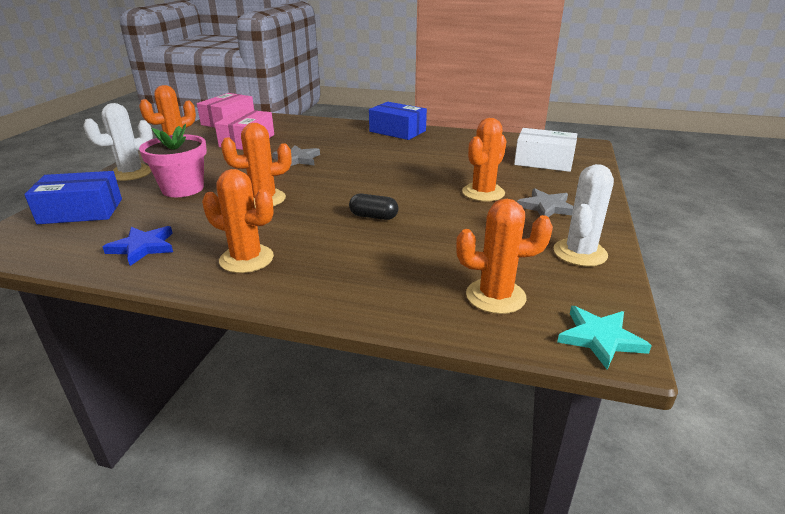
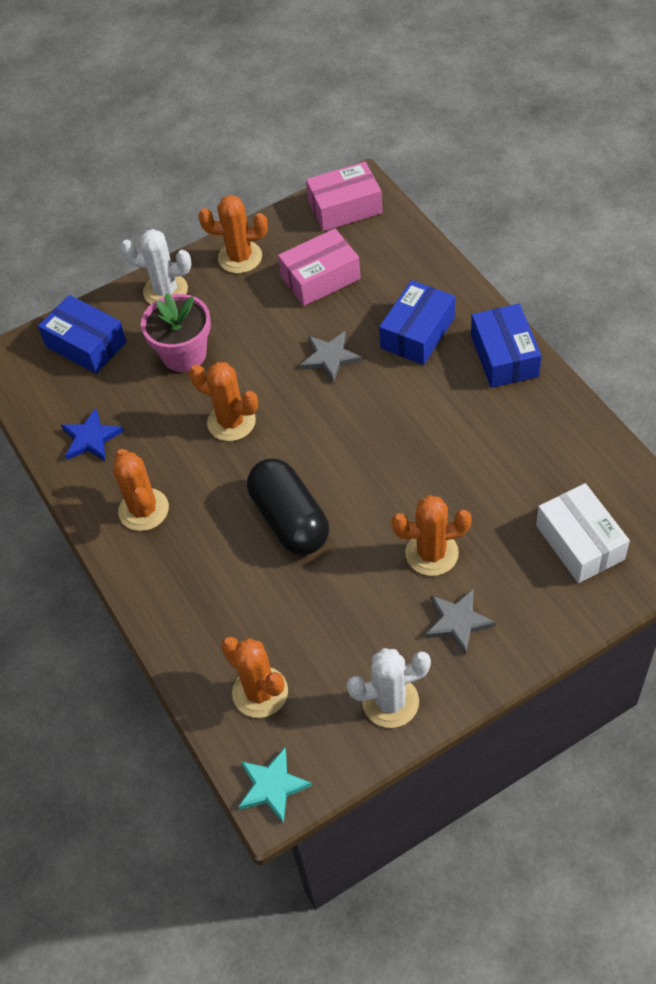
camera: 50 degrees right, 25 degrees up
(338, 138) = (417, 333): none -> blue box
(373, 216) = (290, 519): black capsule -> black capsule, size x2.01

